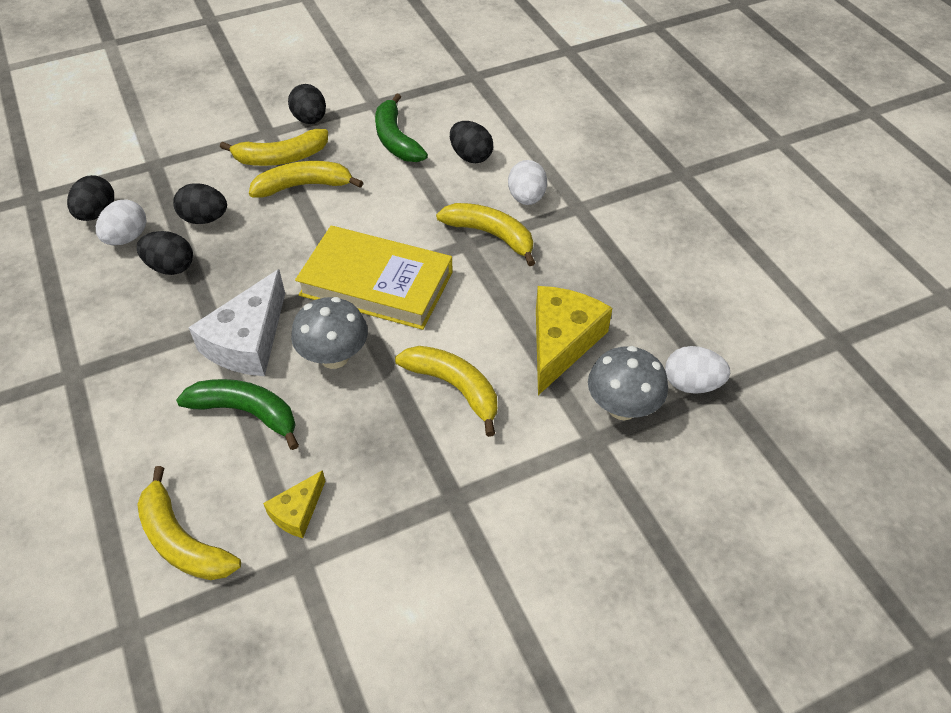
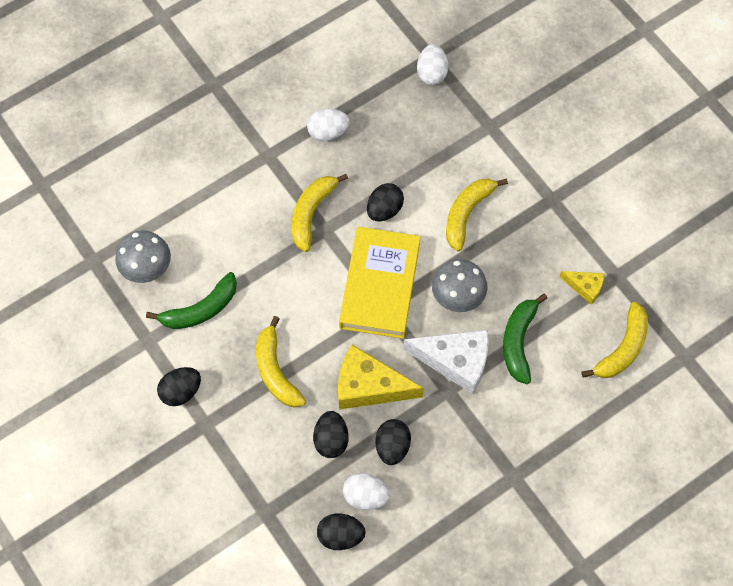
camera: 100 degrees left, 15 degrees up
(280, 158) = (240, 402): yellow banana -> none
(471, 156) = (215, 244): black egg -> black egg (384, 210)
(526, 198) = (263, 194): white egg -> white egg (328, 132)
(561, 342) = (412, 153): yellow cheese -> yellow cheese (369, 386)
(622, 407) = (460, 112): grey mushroom -> grey mushroom (147, 269)

